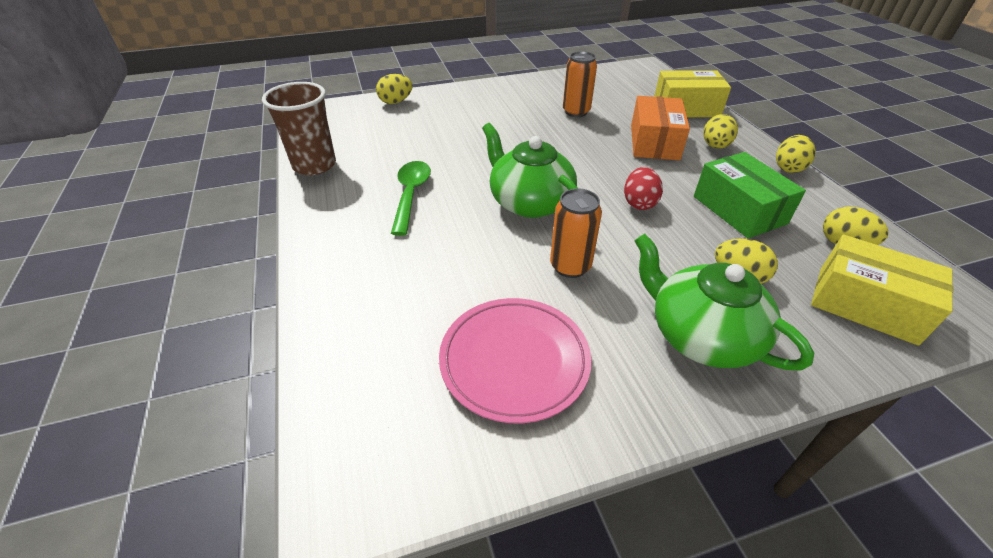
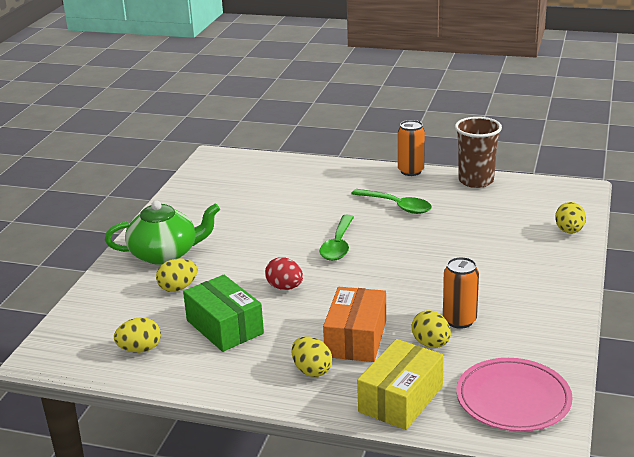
camera: 125 degrees right, 15 degrees down
(514, 360) = (223, 201): pink plate -> pink plate (513, 399)
(529, 202) = (338, 245): green teapot -> green spoon
(570, 266) = (260, 237): orange can -> orange can (411, 171)
(654, 142) = (356, 338): orange box -> orange box turned 60 degrees clockwise
(739, 210) = (224, 327): green box -> green box turned 45 degrees clockwise
(788, 168) = (235, 391): yellow egg -> yellow egg (431, 344)
(866, 304) = (101, 319): yellow box -> none

